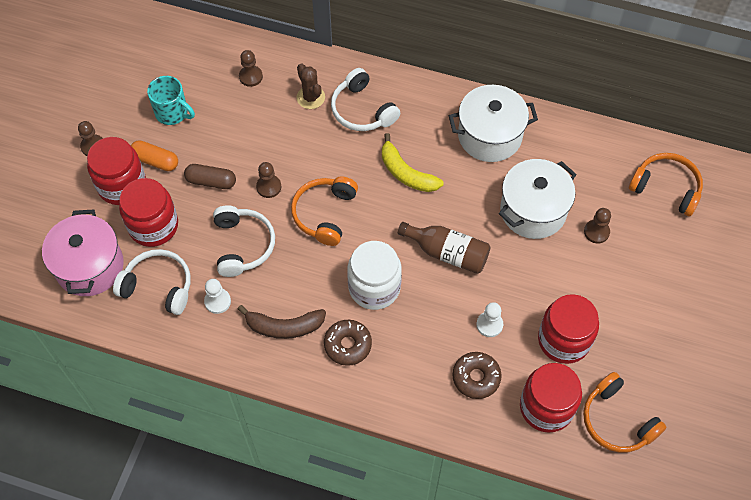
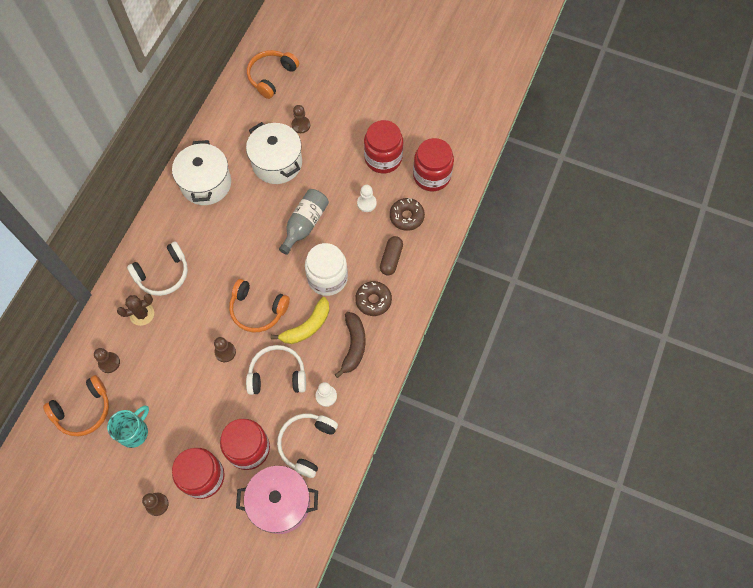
camera: 85 degrees left, 5 degrees up
(155, 161) = (182, 447): orange capsule -> none
(211, 181) = (212, 399): brown capsule -> brown capsule (391, 259)
(406, 173) = (230, 246): yellow banana -> yellow banana (307, 326)
(447, 253) = (305, 224): brown bottle -> grey bottle
(617, 420) = (444, 135): orange headphones -> orange headphones (83, 410)

